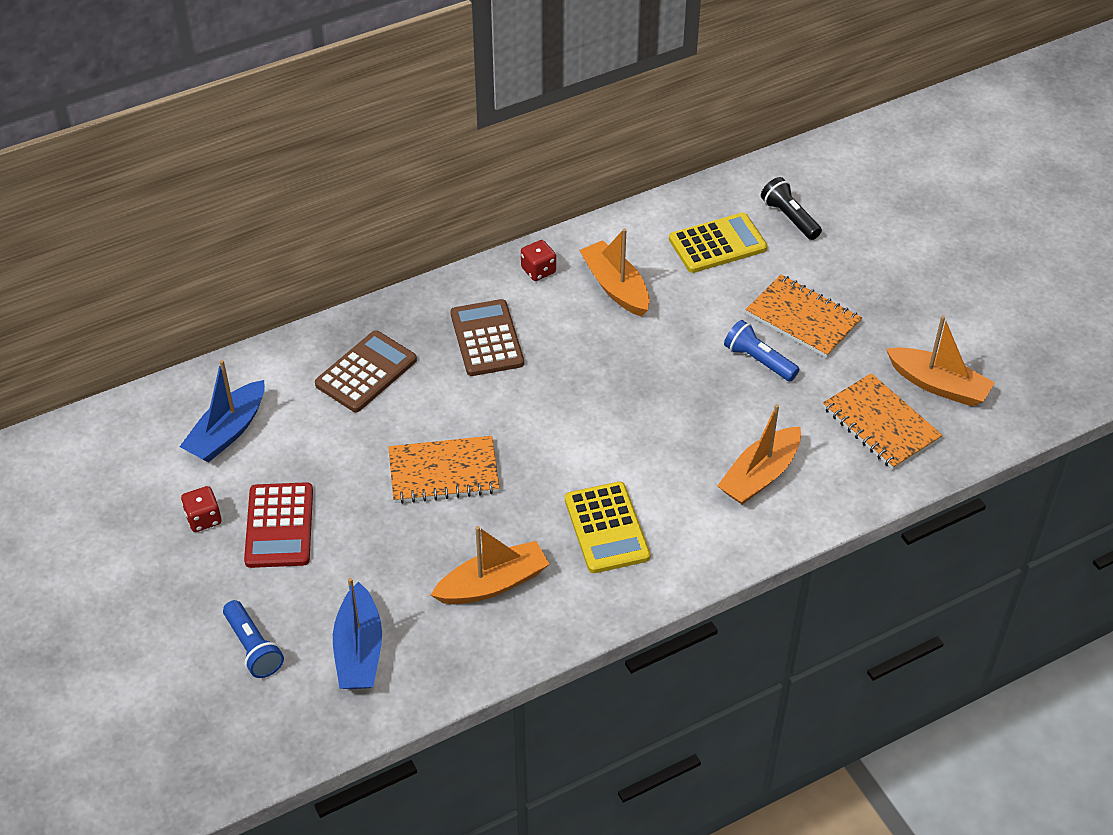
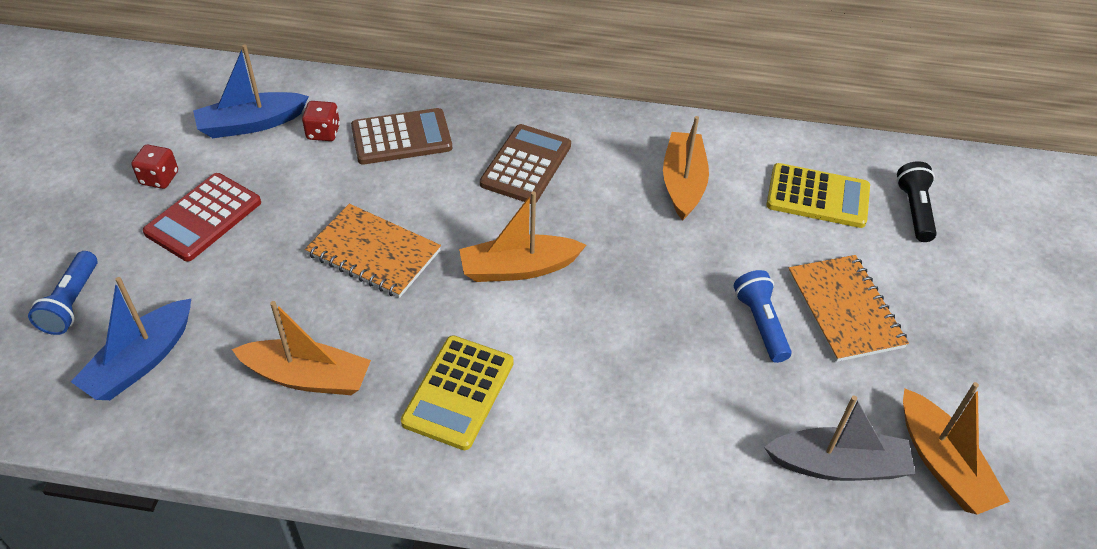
camera: 35 degrees right, 0 degrees up
(538, 270) = (627, 134): red dice -> red dice (323, 132)
(760, 475) = (657, 437): orange boat -> orange boat (518, 268)
(880, 424) = (838, 465): orange notebook -> grey boat

